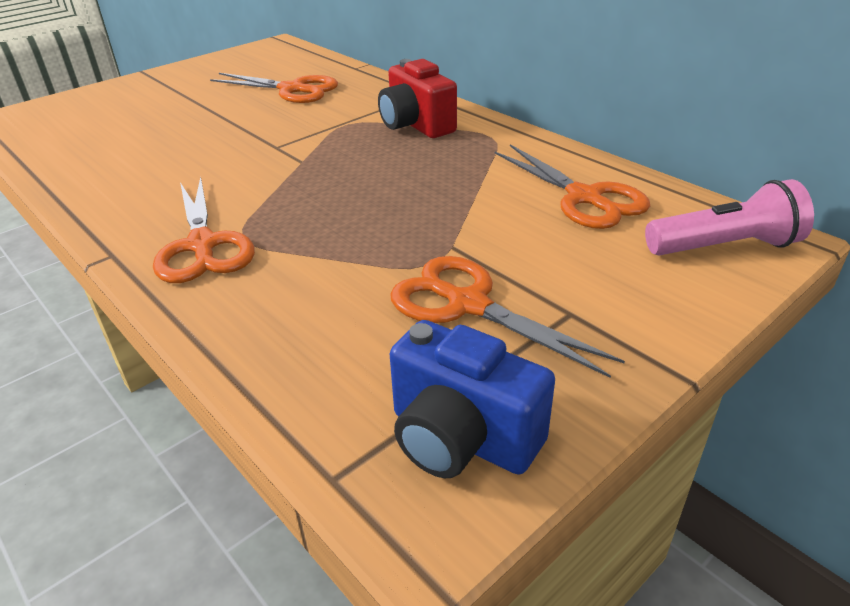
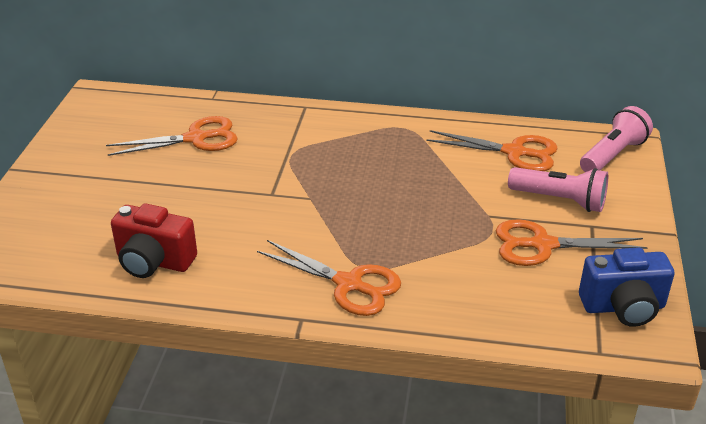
camera: 40 degrees left, 0 degrees up
(416, 125) = (343, 137): red camera -> red camera (154, 262)
(568, 266) = (559, 200): none -> pink flashlight

